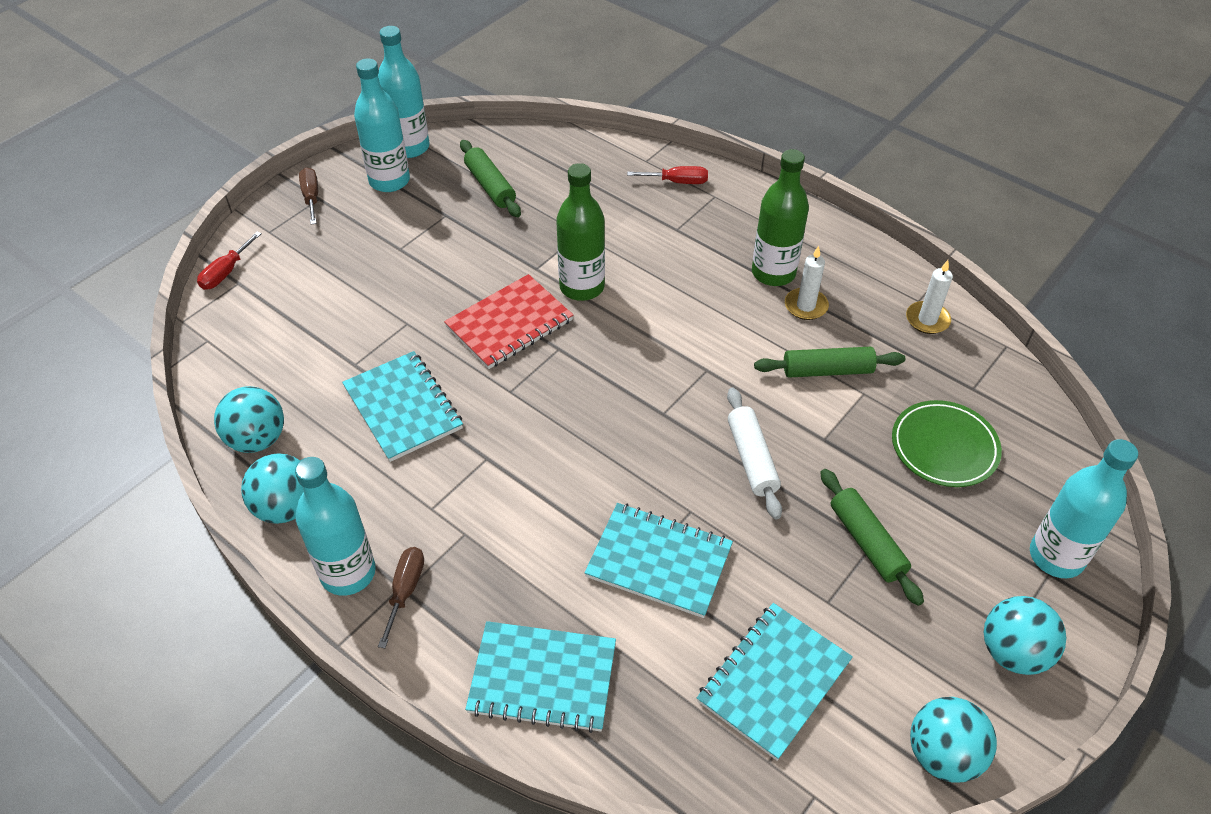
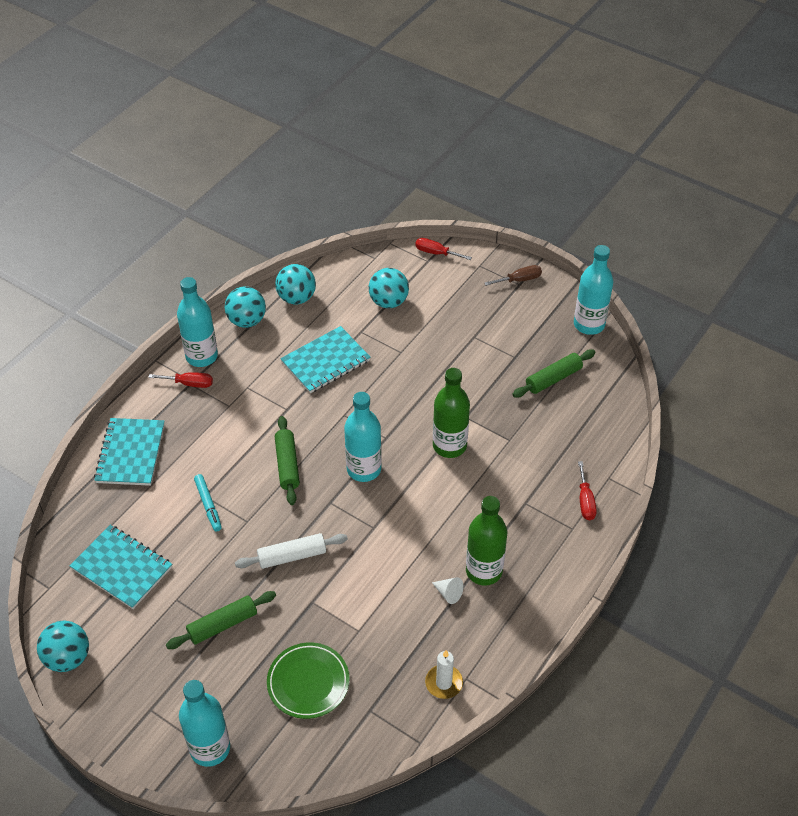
camera: 85 degrees right, 0 degrees up
(389, 181) = (546, 319): turquoise bottle -> turquoise bottle (364, 469)
(405, 591) = (189, 384): brown screwdriver -> red screwdriver
(509, 324) = (406, 407): red notebook -> none
(659, 561) = (208, 505): turquoise notebook -> turquoise marker
(805, 306) = (448, 593): white candle -> white cone
(827, 370) = (380, 606): green rolling pin -> green rolling pin (287, 465)
(1013, 652) = (135, 708): turquoise ball -> turquoise ball (388, 302)

